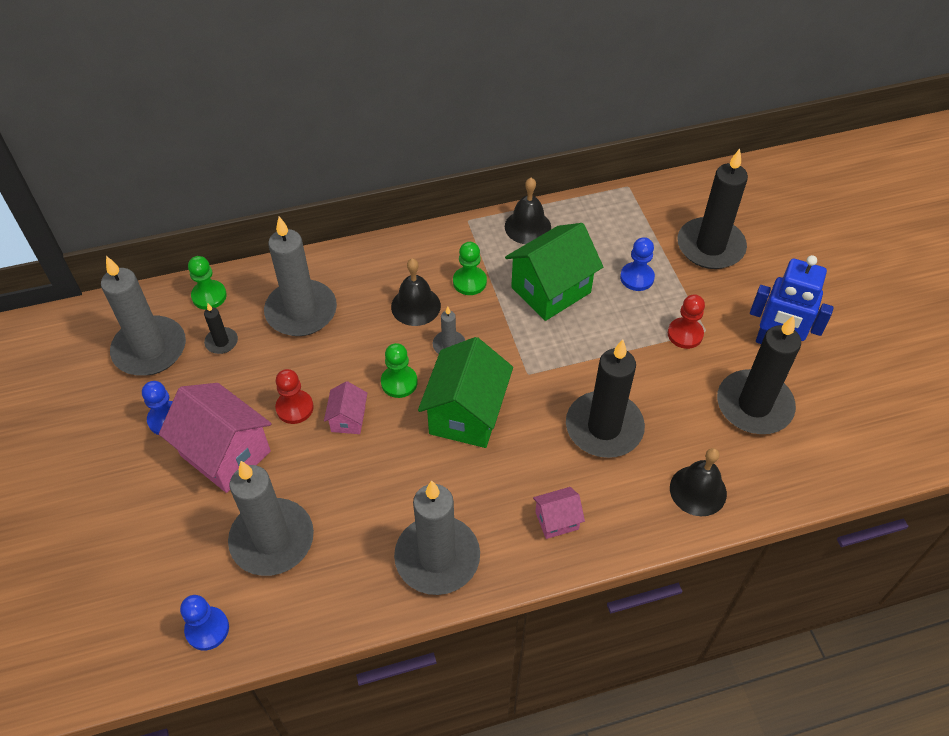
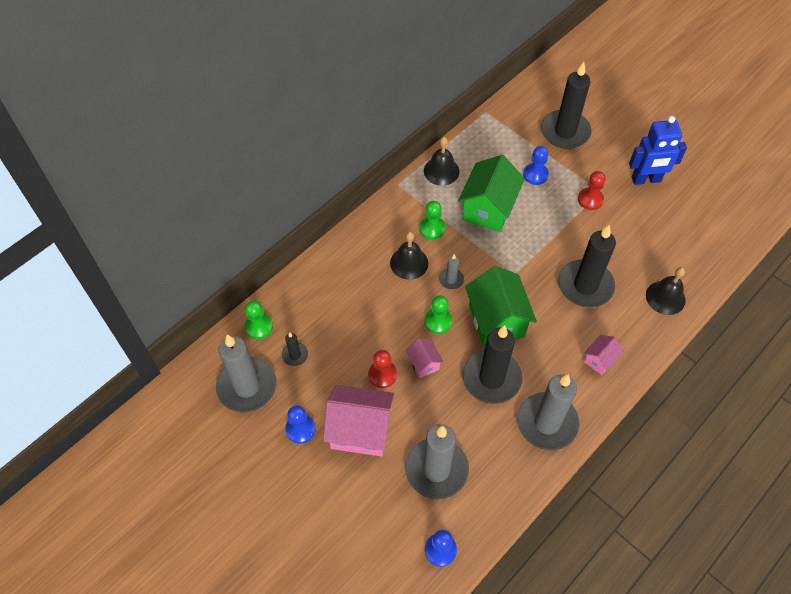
camera: 30 degrees left, 5 degrees up
(301, 311) = (334, 305): grey candle -> none
(754, 405) = (660, 226): black candle -> black candle (491, 378)

